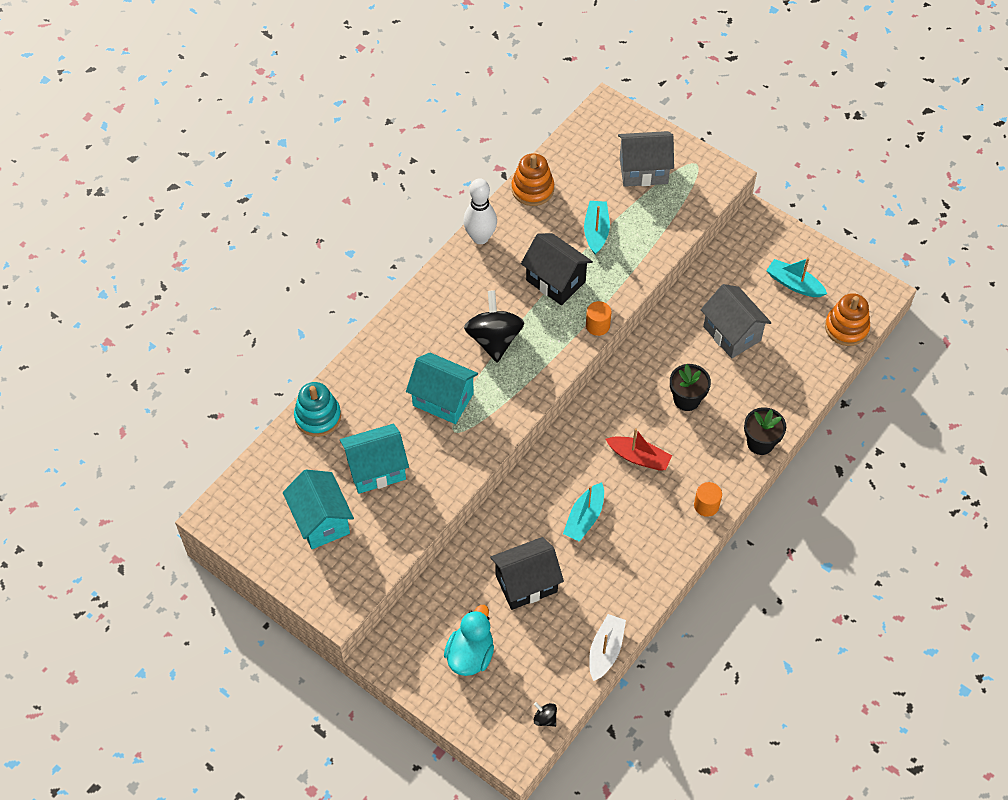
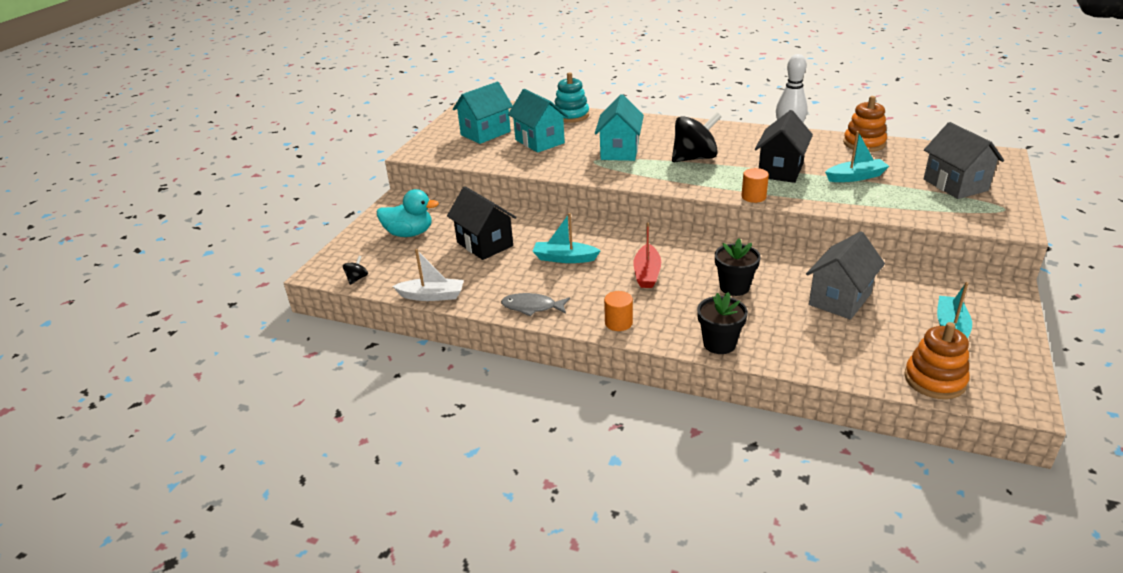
camera: 75 degrees right, 25 degrees down
(657, 567) = (532, 307): none -> grey fish

